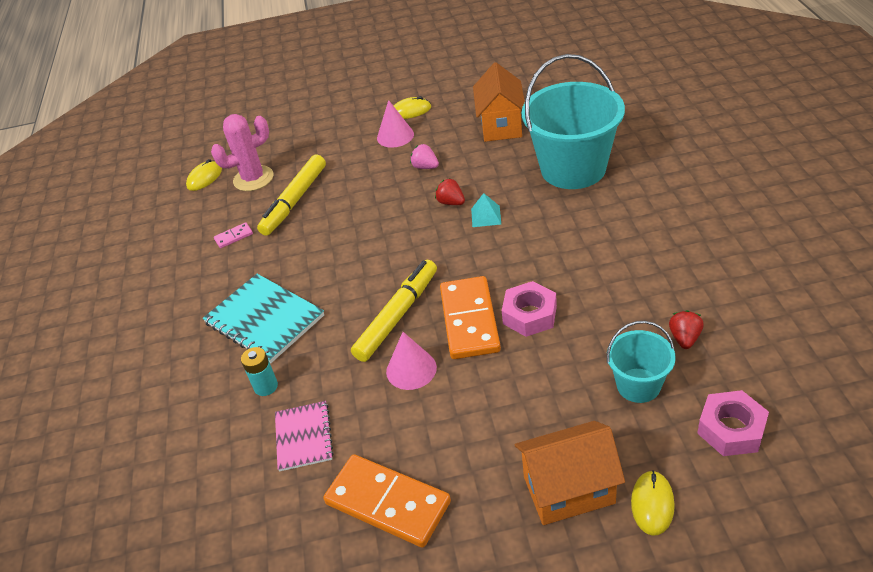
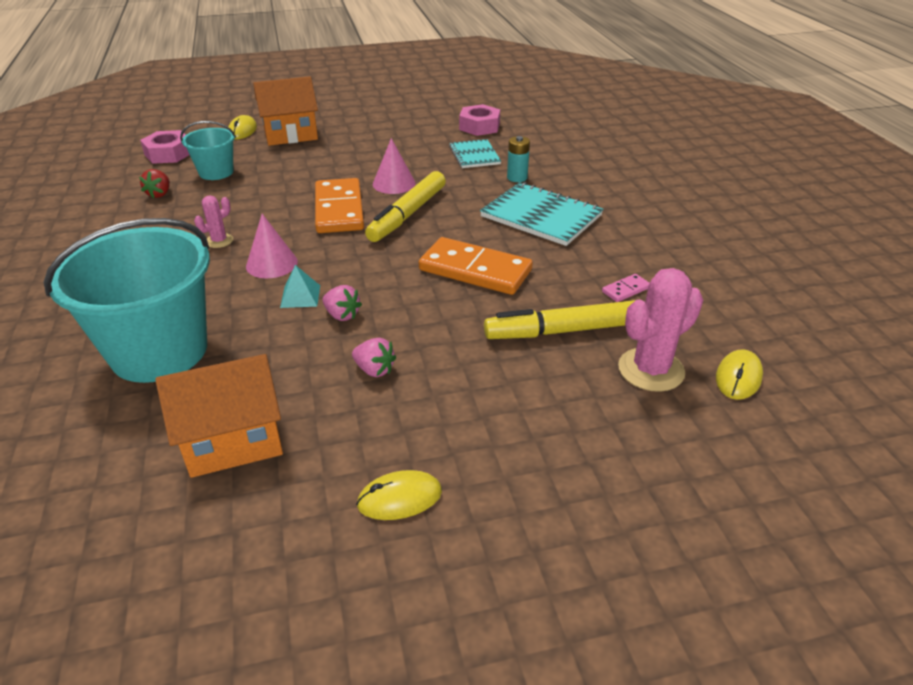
camera: 170 degrees right, 5 degrees down
(294, 201) = (564, 330): yellow marker -> yellow marker turned 120 degrees counterclockwise
(304, 437) = (474, 155): pink notebook -> turquoise notebook
(388, 502) = (408, 132): orange domino -> orange domino (475, 270)
(395, 136) = (427, 436): pink cone -> pink cone (271, 264)
(451, 202) = (342, 315): red strawberry -> pink strawberry
(501, 125) = (233, 442): orange house -> orange house turned 75 degrees clockwise
(529, 315) = (282, 211): pink nut -> pink nut (479, 126)
(579, 270) = (219, 241): none -> pink cactus

